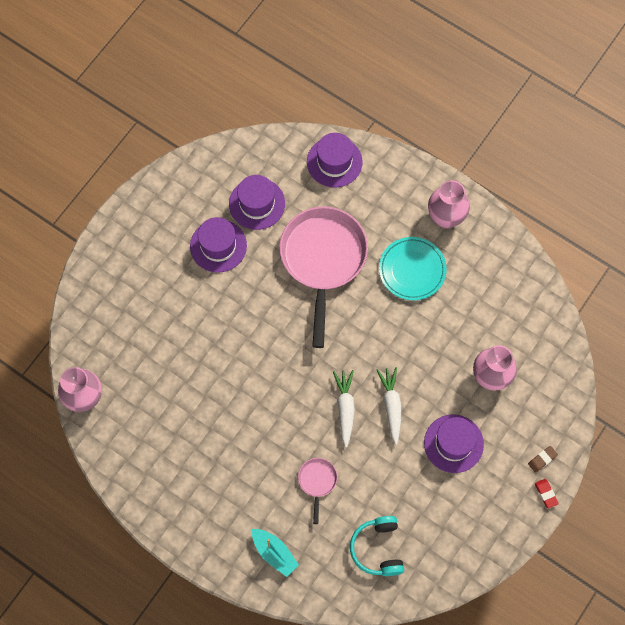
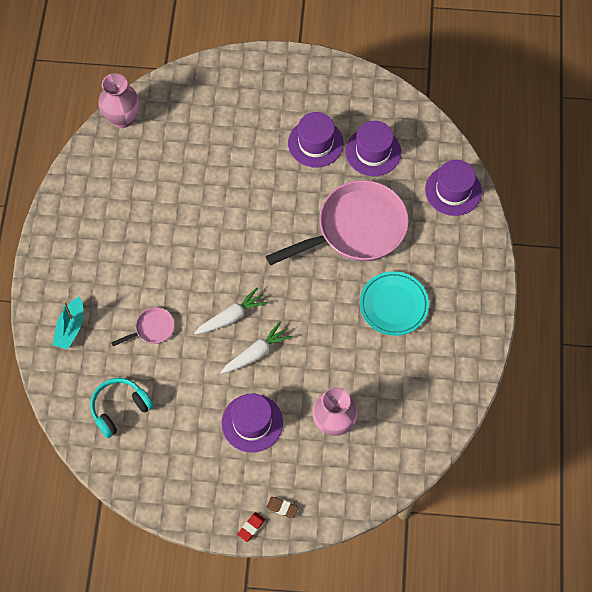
camera: 60 degrees right, 5 degrees down
(445, 218) = (462, 307): pink vase -> none

